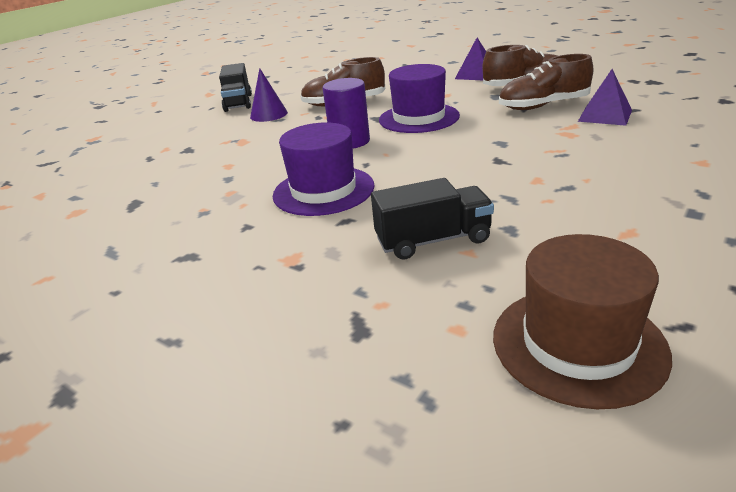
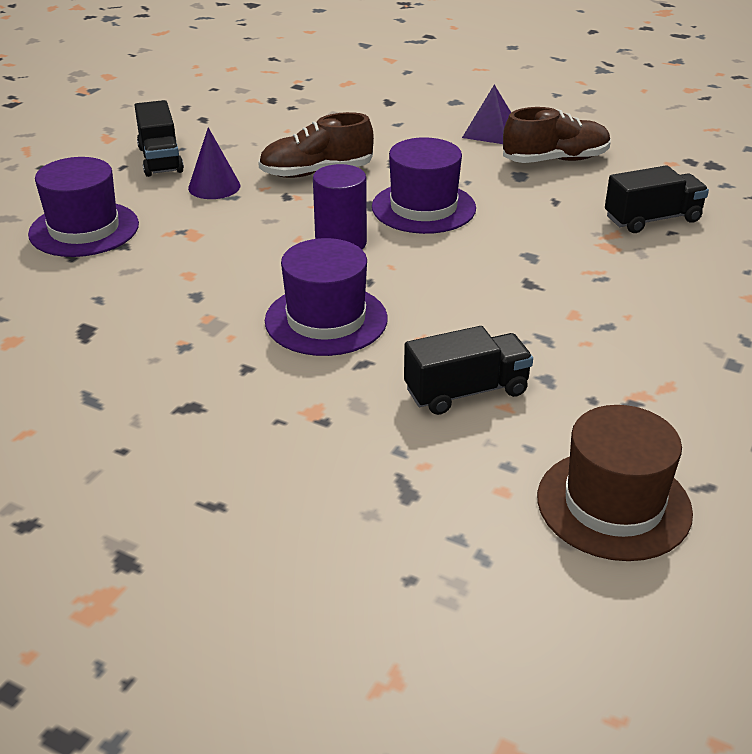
camera: 10 degrees left, 5 degrees up
(167, 142) = (84, 229): none -> purple hat
(543, 106) = (579, 198): brown shoe -> none
(605, 115) = (652, 219): purple pyramid -> black truck

